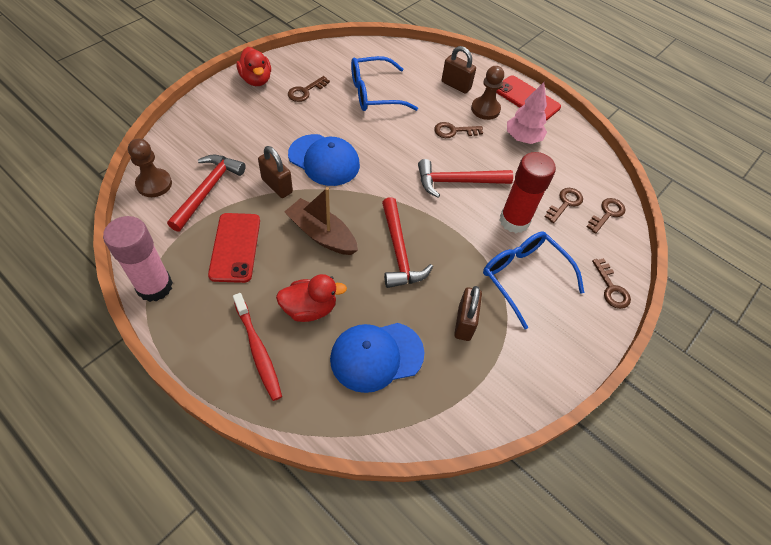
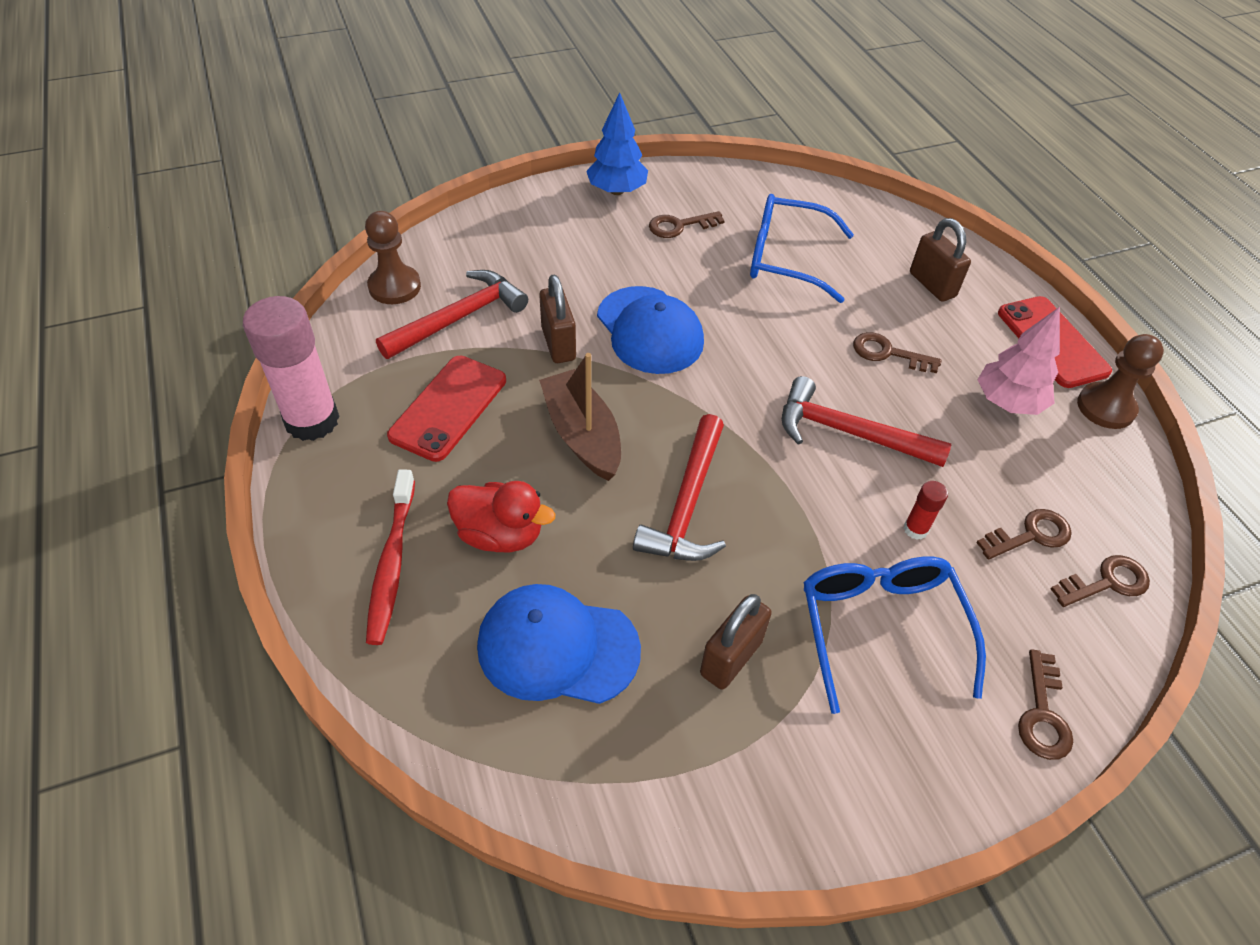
camera: 30 degrees right, 5 degrees down
(256, 80) = (617, 190): red duck -> blue tree
(485, 109) = (964, 336): brown pawn -> brown pawn (1105, 407)
(514, 221) = (915, 529): red glue stick -> red glue stick, size x0.43

